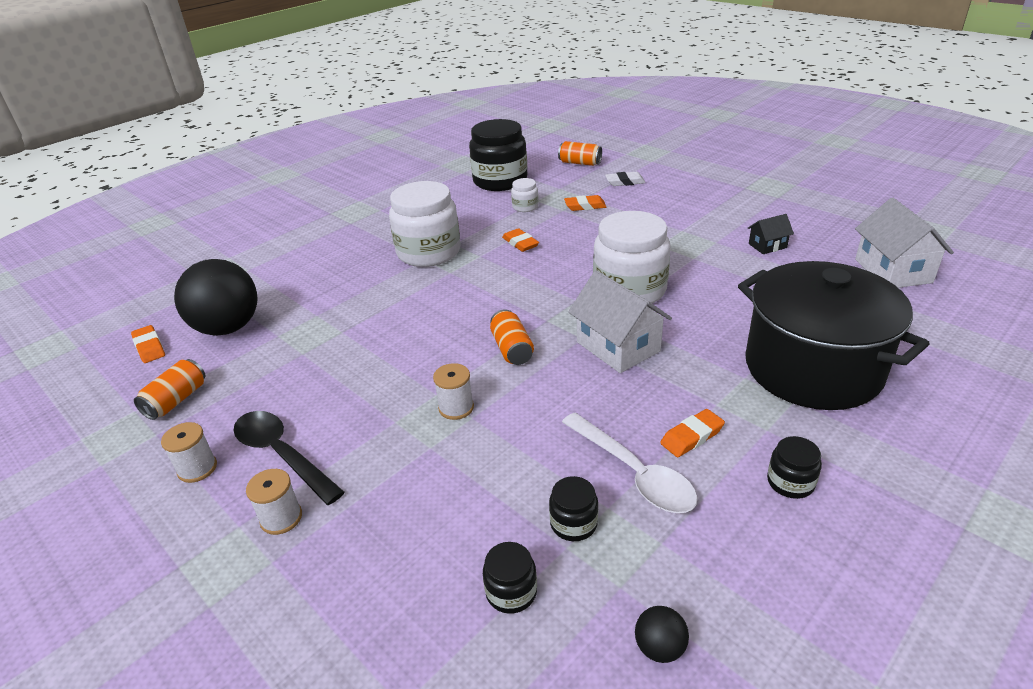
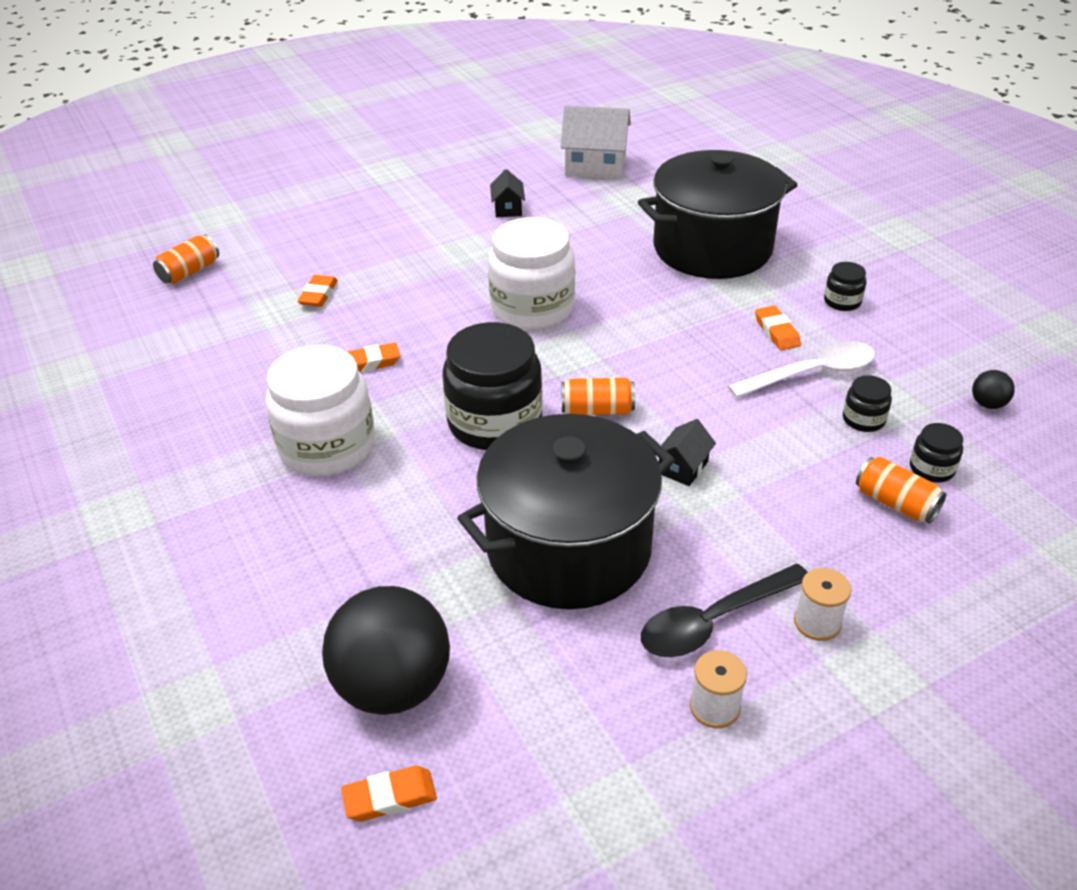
camera: 75 degrees left, 5 degrees up
(176, 400) = (558, 743): orange can -> orange can (895, 503)
(351, 368) = (568, 548): none -> black pot
(456, 408) = (683, 467): white spool -> black house
(500, 181) = (169, 348): black jar -> black jar (495, 422)
(525, 207) = (273, 341): white jar -> none
(618, 347) = (630, 340): white house -> none
(625, 182) = (283, 252): white eraser -> none

